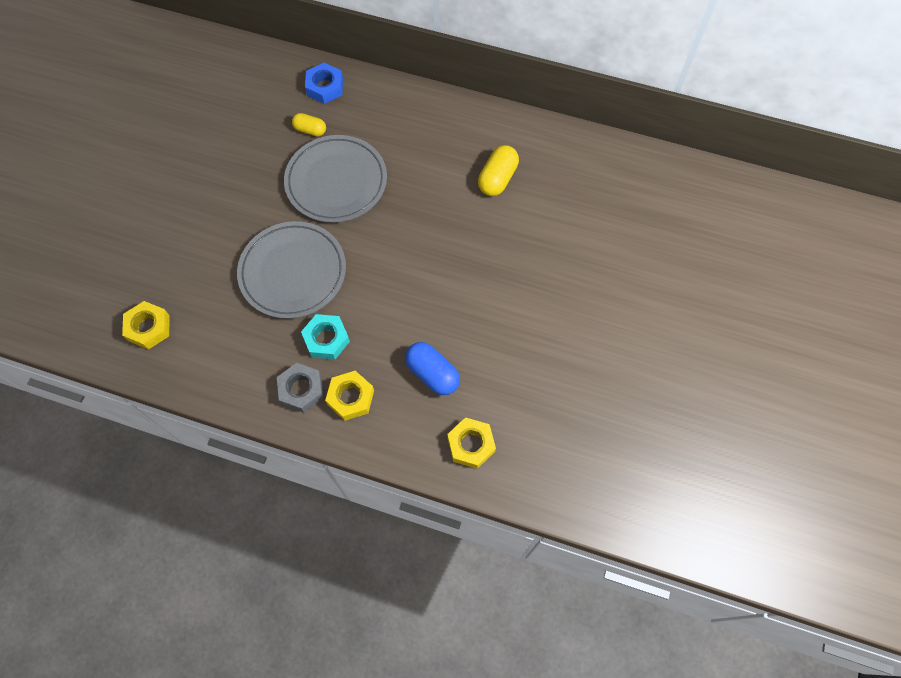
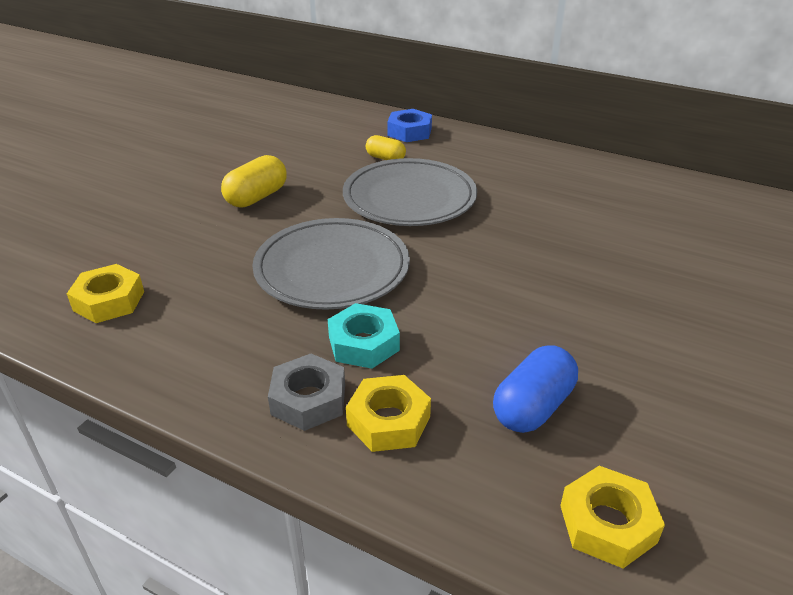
camera: 10 degrees right, 30 degrees down
(432, 374) = (533, 407): blue capsule -> blue capsule turned 75 degrees clockwise
(497, 179) = (625, 215): yellow capsule -> yellow capsule (257, 197)

